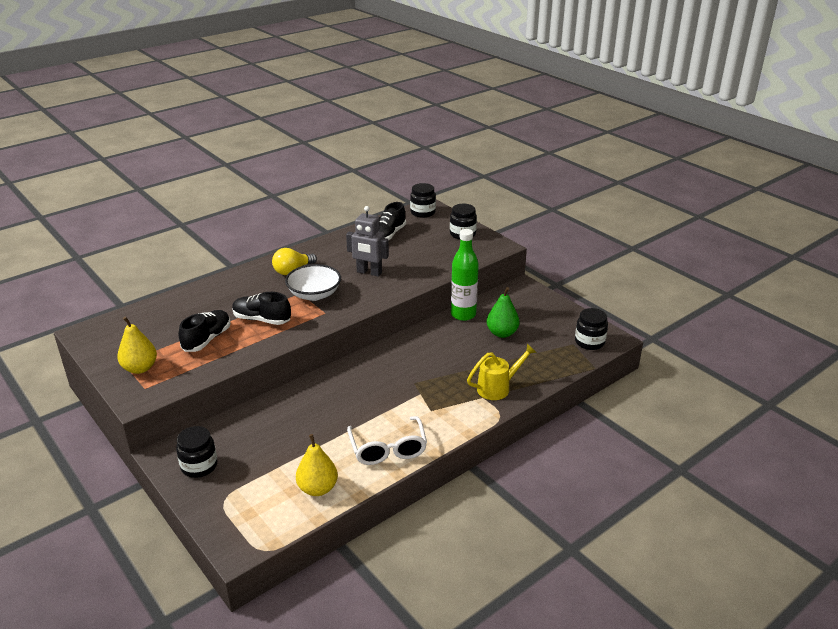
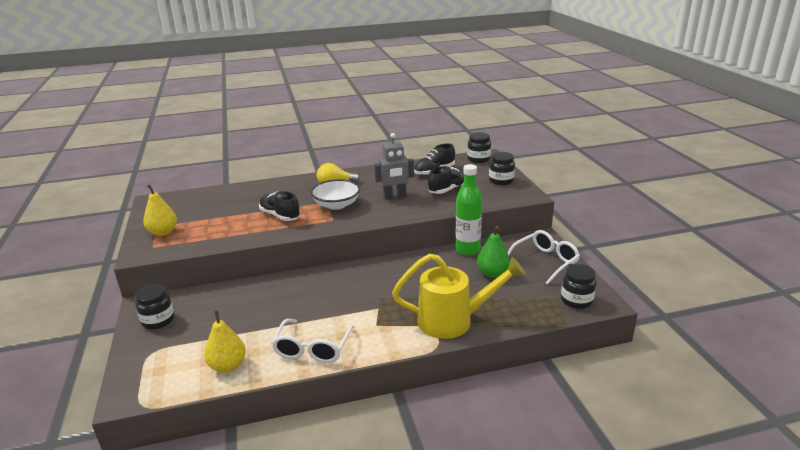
camera: 25 degrees right, 5 degrees down
(207, 339) = (227, 222): black shoe -> black shoe (449, 189)
(369, 272) = (395, 196): grey robot -> grey robot turned 60 degrees counterclockwise
(498, 388) = (453, 321): yellow watering can -> yellow watering can, size x1.62
(541, 310) = (545, 261): none -> white glasses

